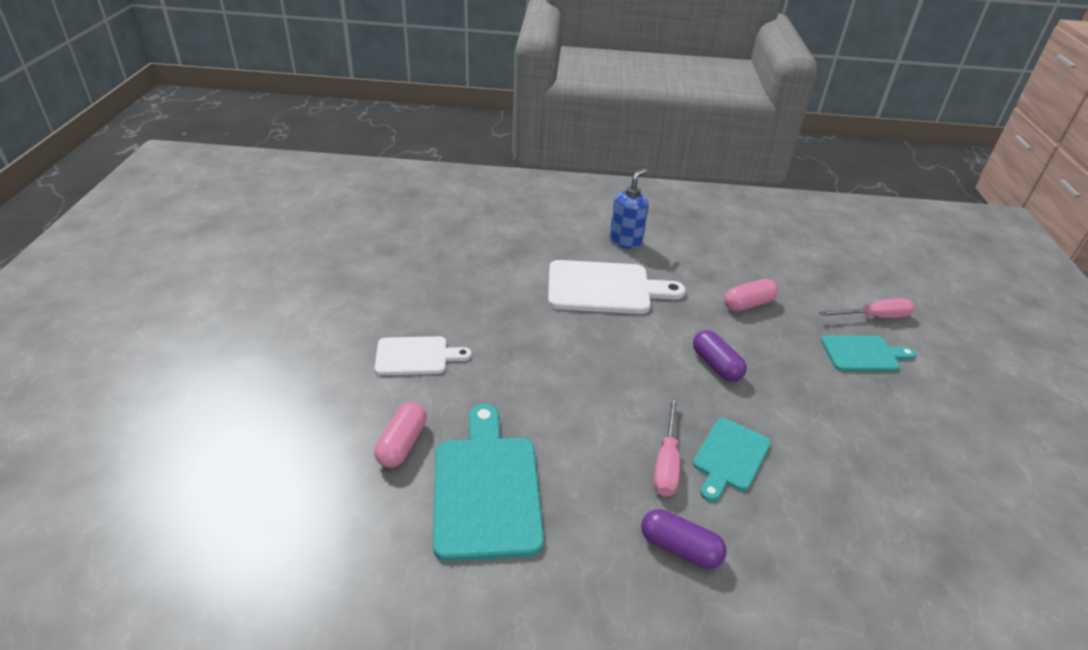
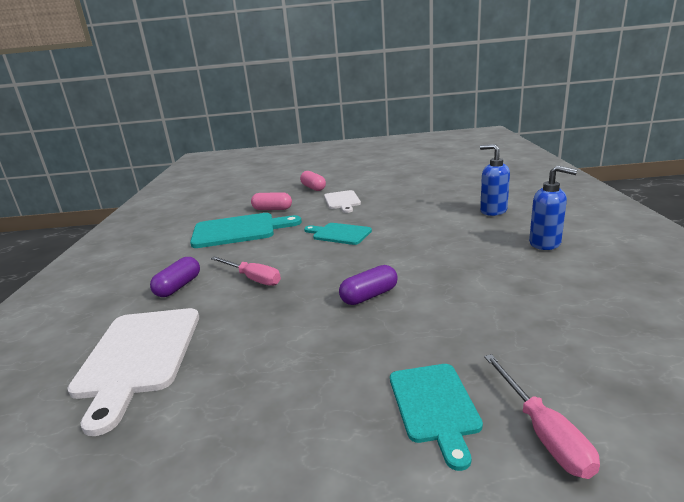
camera: 90 degrees right, 15 degrees down
(531, 245) = (493, 211): none -> blue soap dispenser
(605, 288) = (455, 241): white cutting board -> white cutting board (138, 356)
(666, 462) = (252, 278): pink screwdriver -> pink screwdriver turned 150 degrees counterclockwise
(730, 457) = (255, 304): turquoise cutting board -> turquoise cutting board (339, 234)
(748, 304) = (486, 314): pink capsule -> pink capsule (313, 188)

